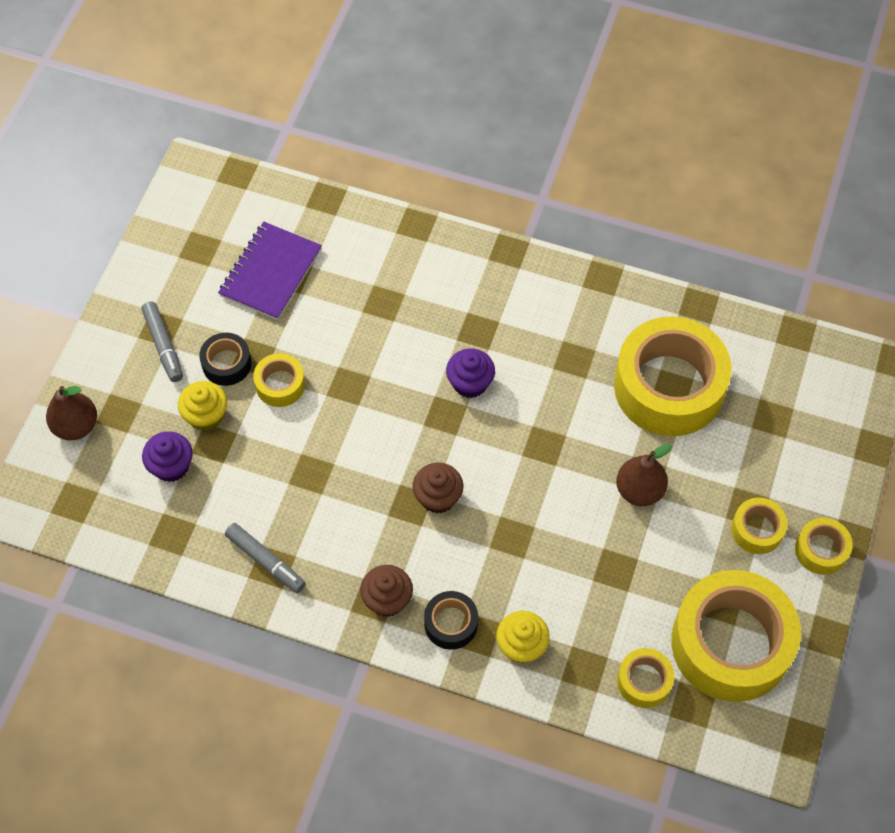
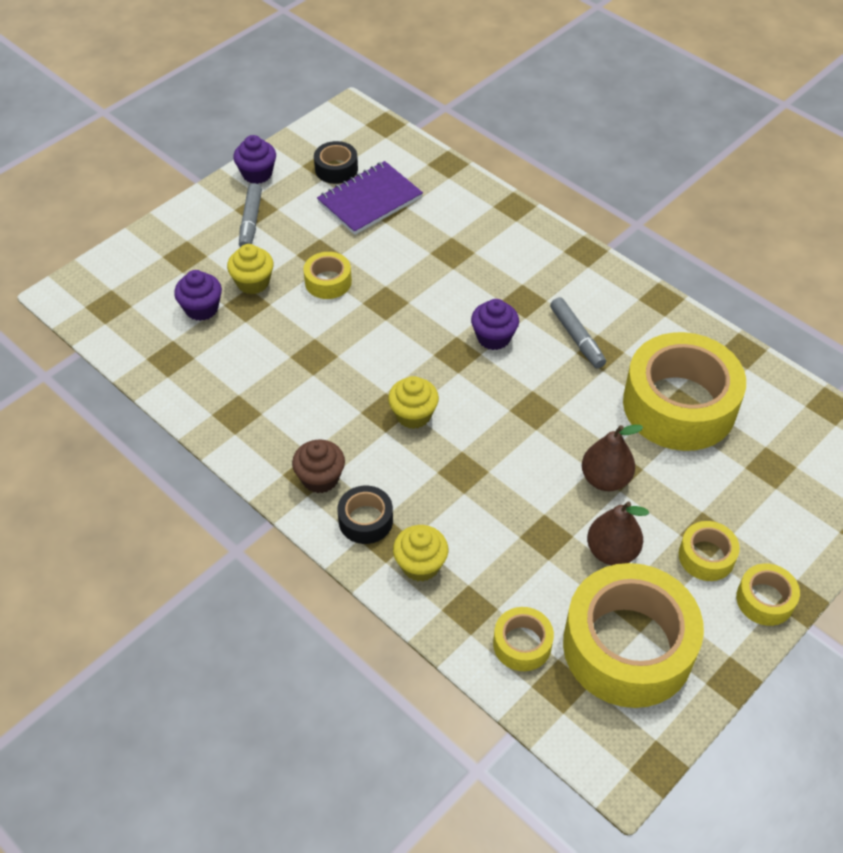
camera: 25 degrees right, 10 degrees down
(76, 426) = (145, 253): brown pear -> brown pear (612, 551)
(137, 285) = (257, 174): none -> purple cupcake
(226, 364) = (293, 252): black tape -> black tape (336, 169)
(265, 561) = (234, 408): grey marker -> grey marker (576, 338)
(438, 497) = (413, 415): brown cupcake -> yellow cupcake

